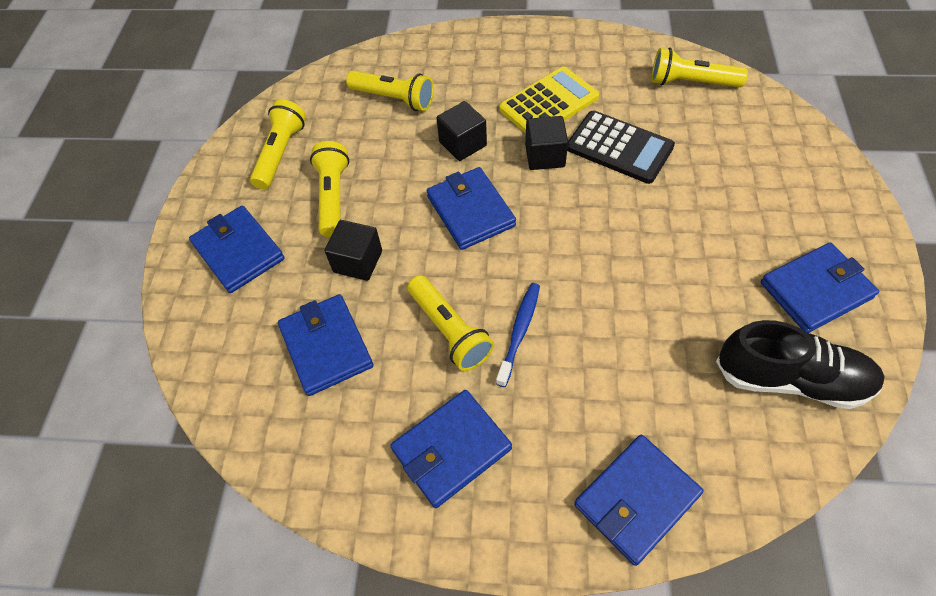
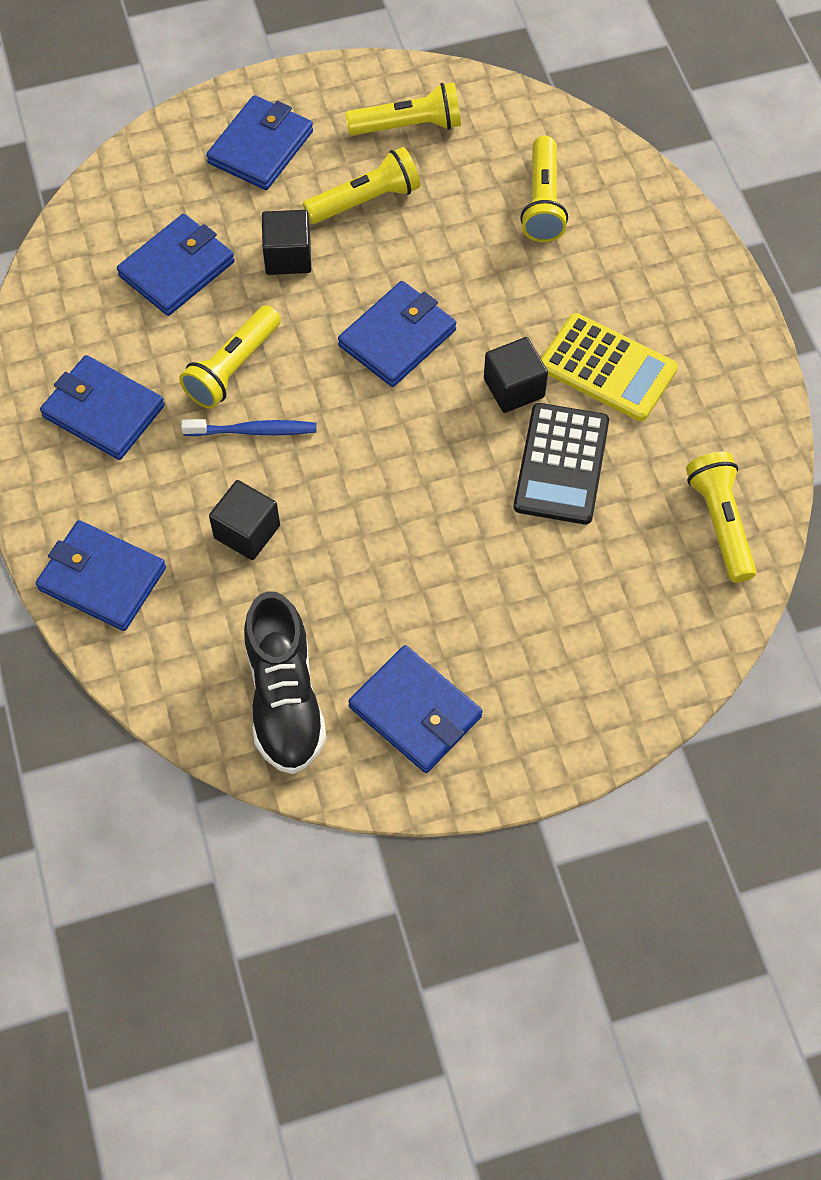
camera: 65 degrees right, 5 degrees up
(463, 144) = (498, 297): black cube -> black cube (247, 532)

